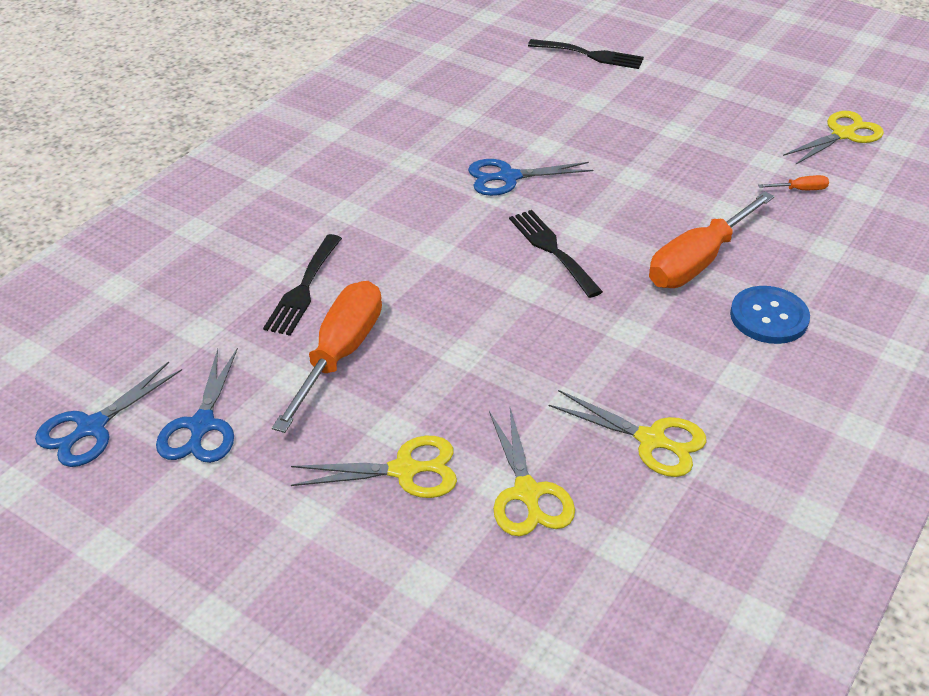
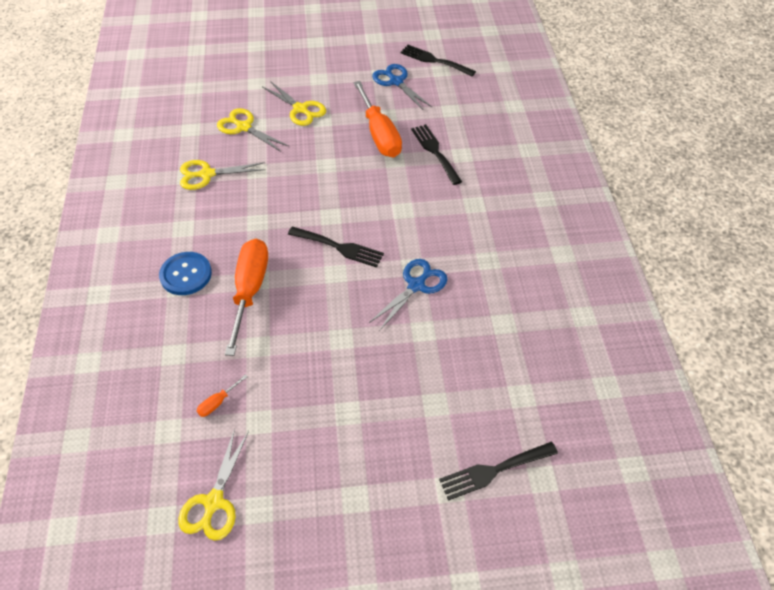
camera: 140 degrees right, 10 degrees up
(92, 427) = (434, 60): blue scissors -> black fork
(404, 470) = (300, 109): yellow scissors -> yellow scissors turned 90 degrees counterclockwise

